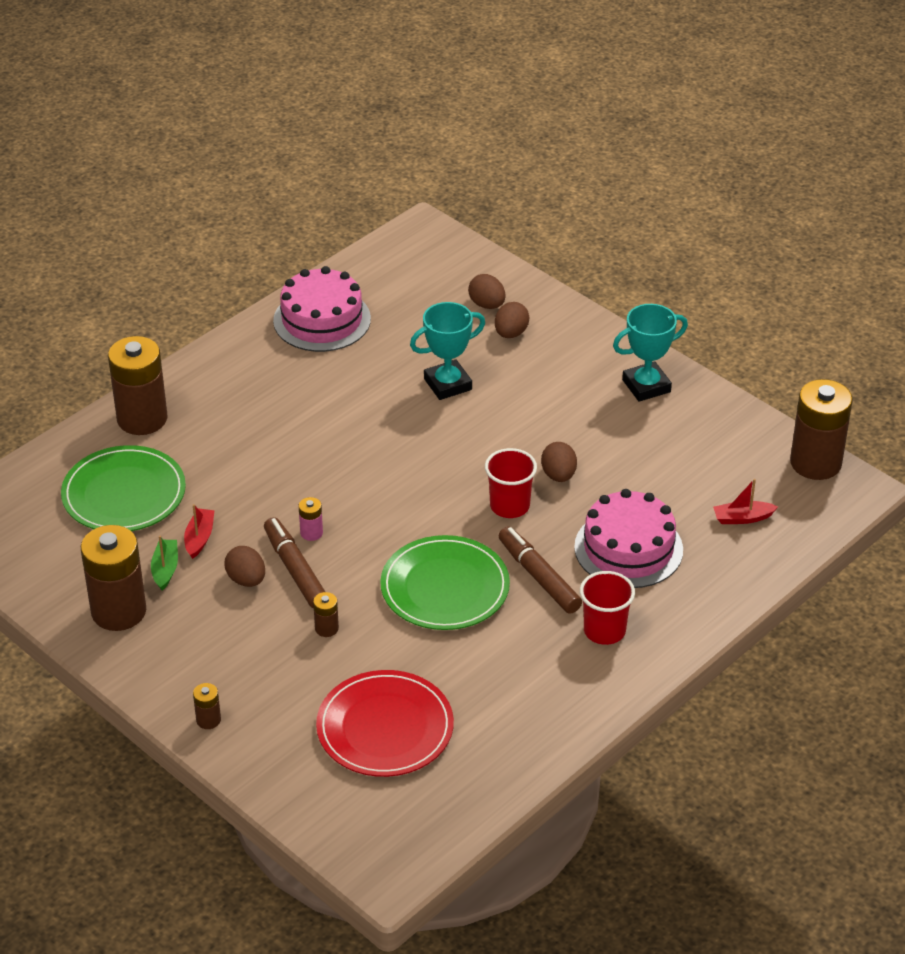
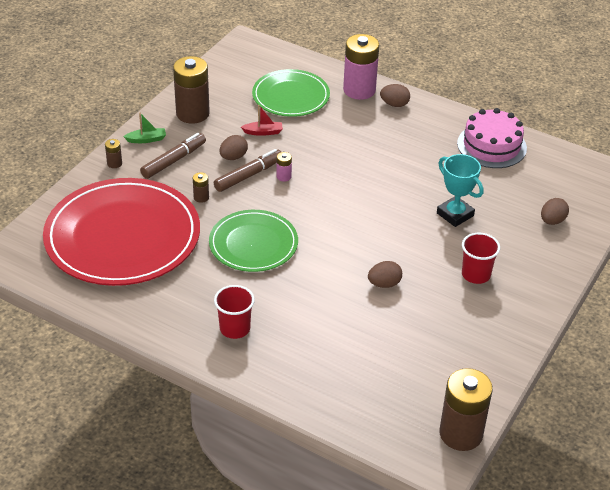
camera: 75 degrees right, 0 degrees up
(142, 419) = (359, 90): brown battery -> pink battery
(165, 569) = (232, 124): green boat -> green boat (146, 139)
(385, 727) = (122, 236): red plate -> red plate, size x1.75
(509, 506) = (342, 263): red cup -> red cup (476, 274)
(511, 333) = (527, 238): brown egg -> brown egg (394, 104)
(538, 577) = (277, 288): brown marker -> brown marker (174, 160)
(628, 548) = (321, 331): pink cake -> none
(646, 386) = (505, 319): turquoise trophy -> none
(742, 518) = (377, 393): red boat -> none

